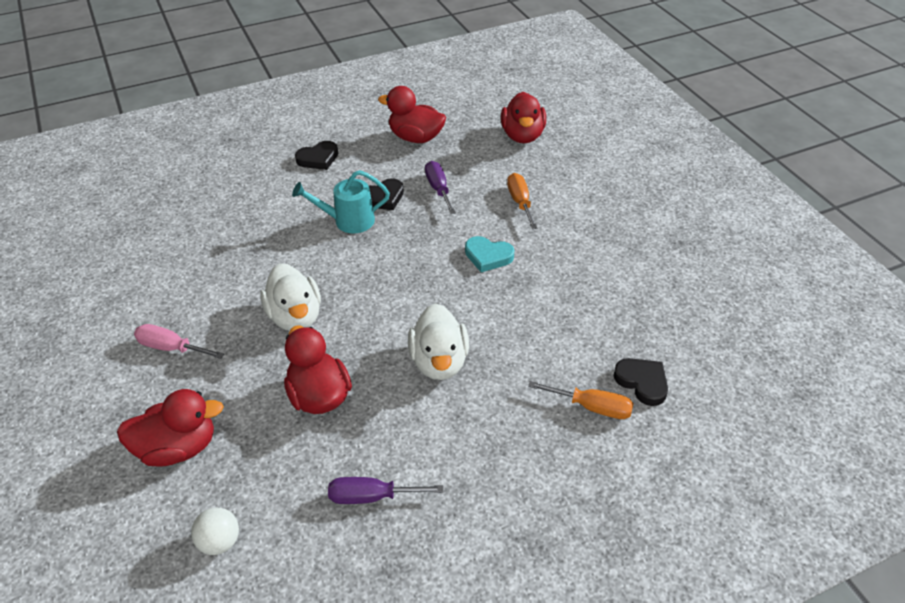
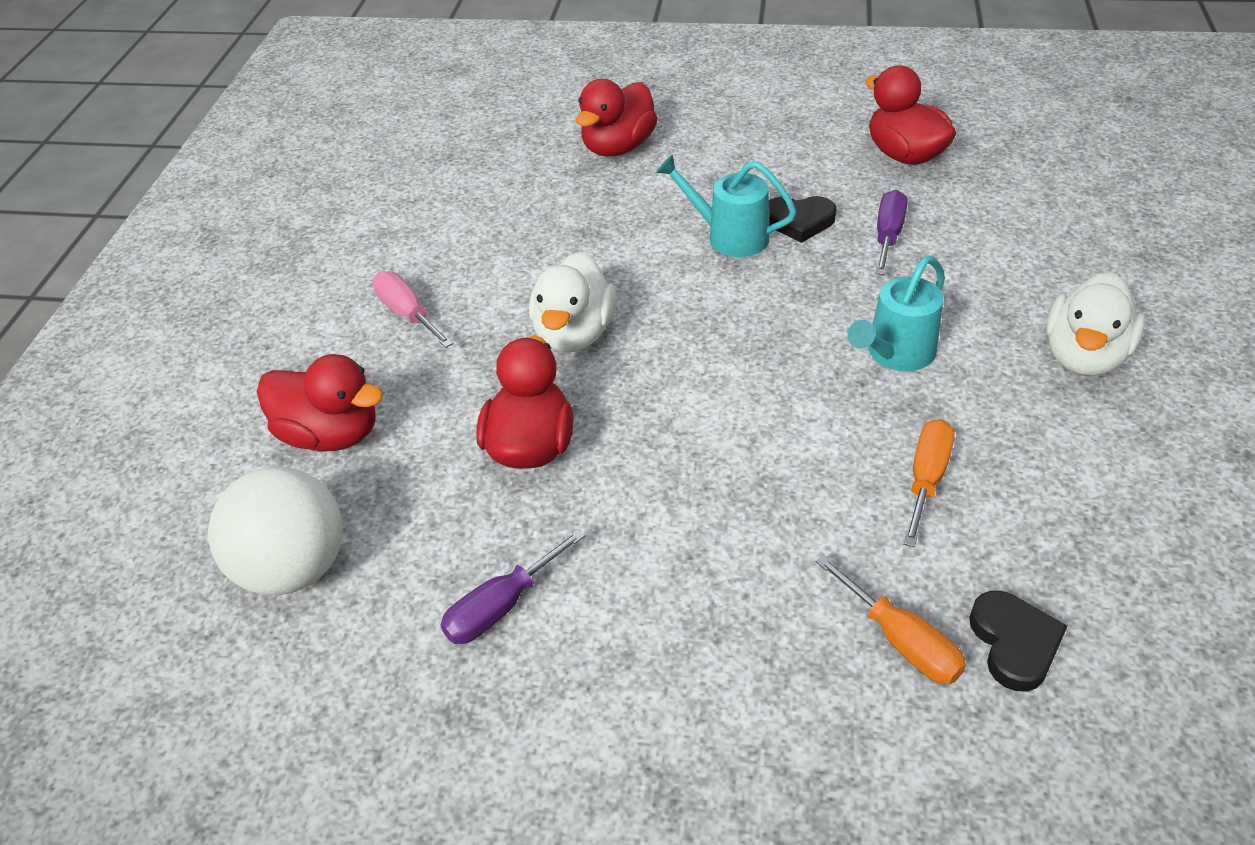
camera: 35 degrees right, 0 degrees up
(220, 541) = (294, 568): white ball -> white ball, size x1.95
(318, 158) = (748, 143): black heart -> none
(371, 496) = (501, 606): purple screwdriver -> purple screwdriver turned 75 degrees counterclockwise
(439, 362) = (718, 471): white duck -> white duck (1084, 356)
(488, 256) = (895, 354): turquoise heart -> turquoise watering can
(520, 202) = (1003, 295): orange screwdriver -> orange screwdriver (926, 479)
(522, 136) = (1076, 200): red duck -> red duck (618, 147)

